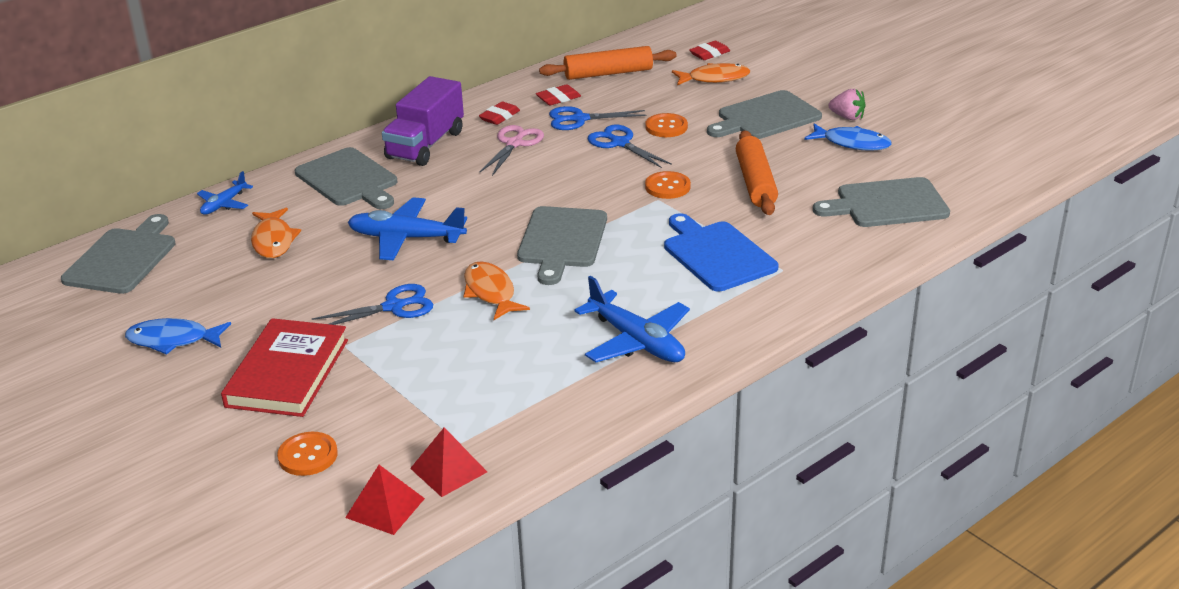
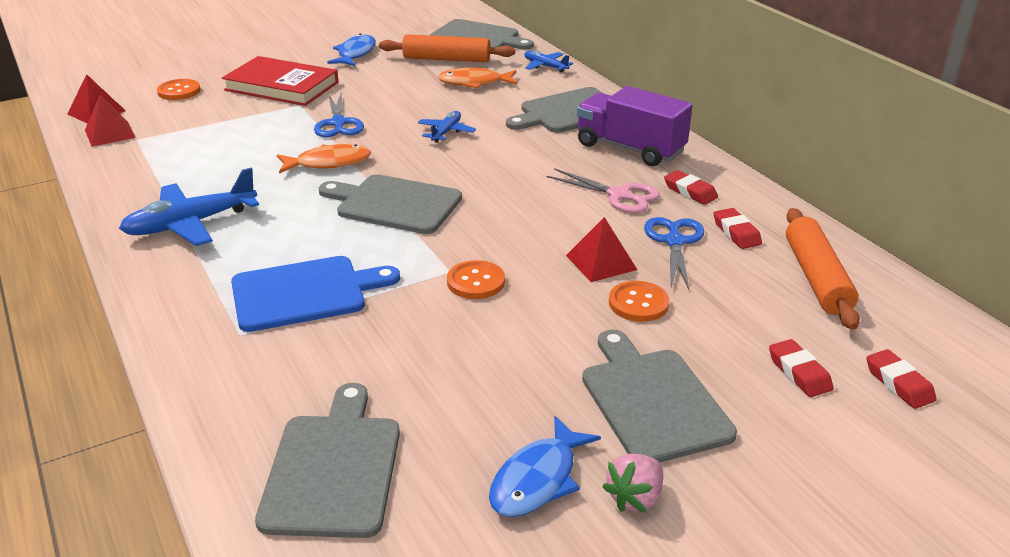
camera: 100 degrees right, 0 degrees up
(406, 238) = (446, 132): blue plane -> blue plane, size x0.56
(620, 143) = (601, 262): blue scissors -> red pyramid
(714, 78) = (799, 373): orange fish -> red eraser
(755, 182) = (455, 353): orange rolling pin -> orange rolling pin (446, 59)

